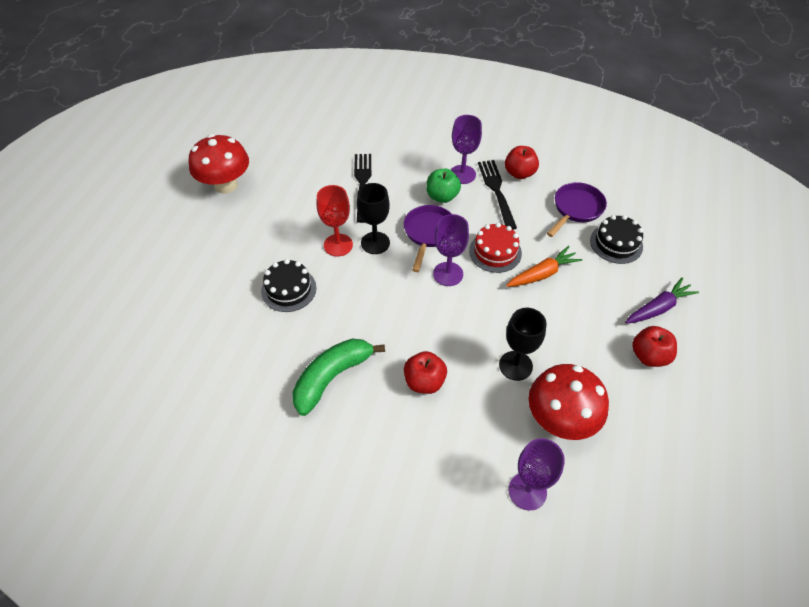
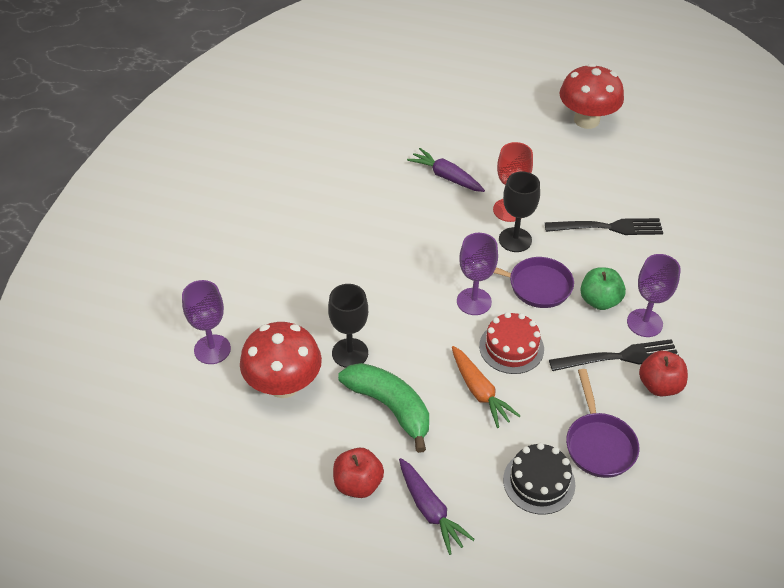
camera: 90 degrees right, 5 degrees down
(289, 289) = (446, 177): black cake -> purple carrot
(332, 377) = (342, 212): green banana -> green banana (389, 407)
(424, 381) = (334, 278): red apple -> none
(576, 209) = (599, 444): purple pan -> purple pan turned 45 degrees clockwise

